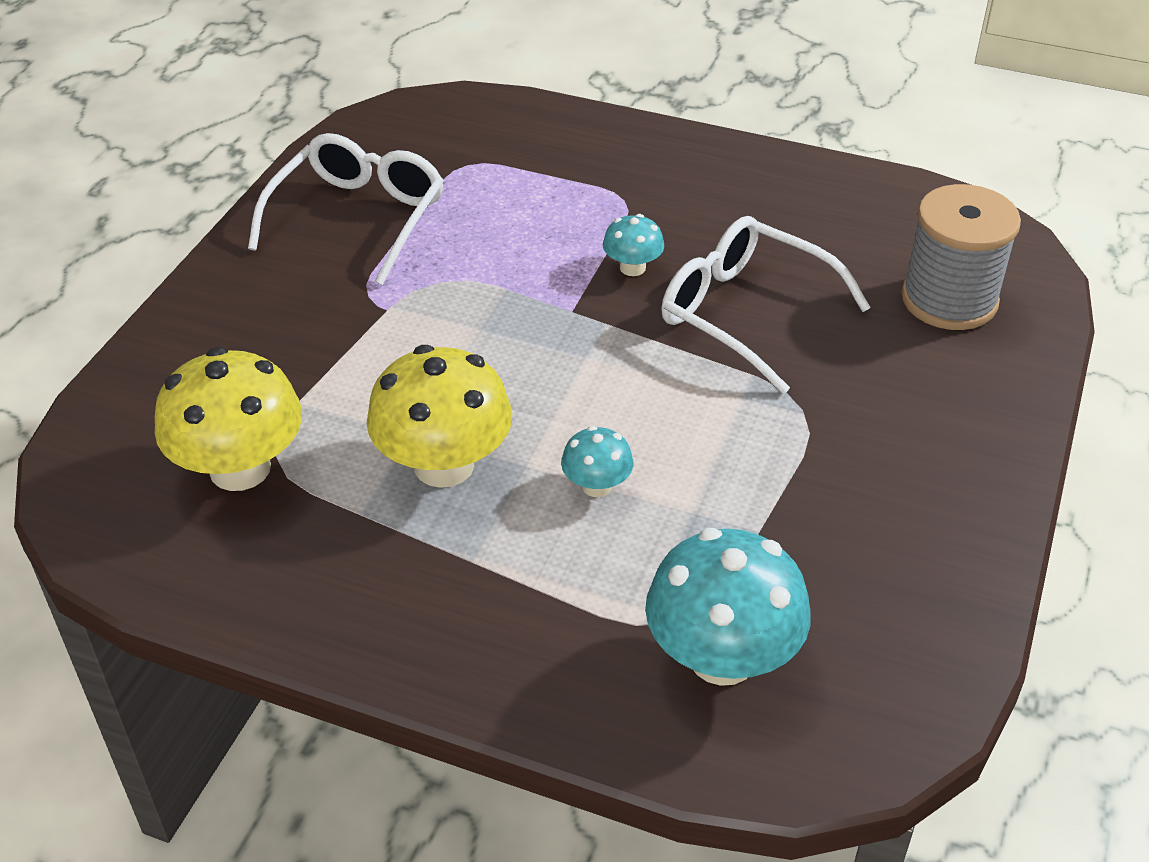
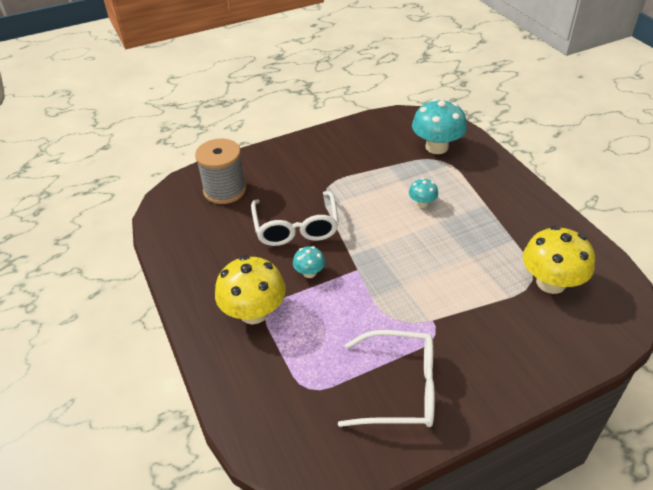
camera: 135 degrees left, 0 degrees up
(358, 218) = (400, 388): white glasses -> white glasses turned 150 degrees counterclockwise
(444, 465) = (468, 239): yellow mushroom -> yellow mushroom (254, 312)

